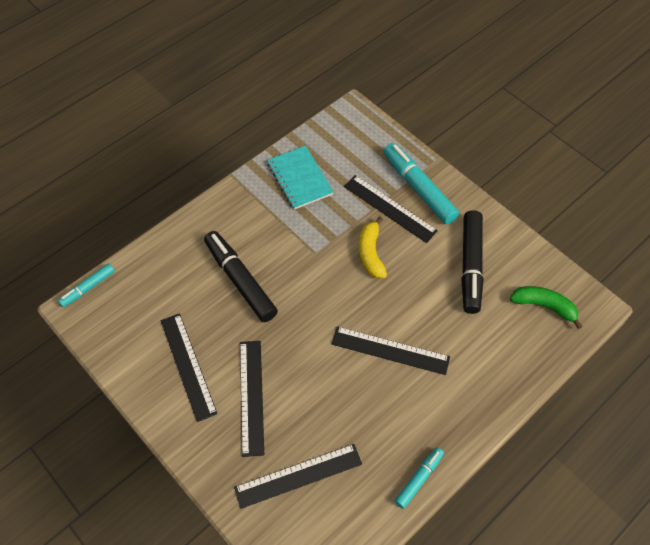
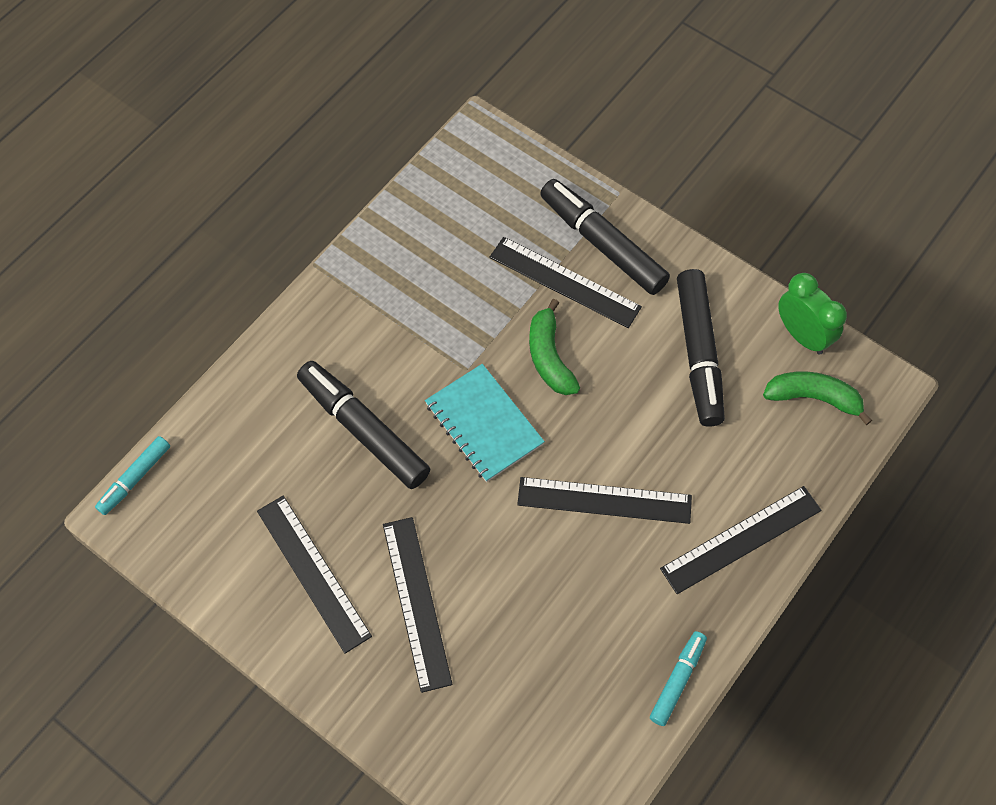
camera: 10 degrees left, 5 degrees up
(298, 475) = (507, 705): black ruler -> black ruler (741, 539)
(299, 179) = (420, 255): turquoise notebook -> turquoise notebook (484, 424)
(371, 253) = (549, 357): yellow banana -> green banana
(419, 188) = (602, 243): turquoise marker -> black marker
(542, 265) = (802, 335): none -> green clock

